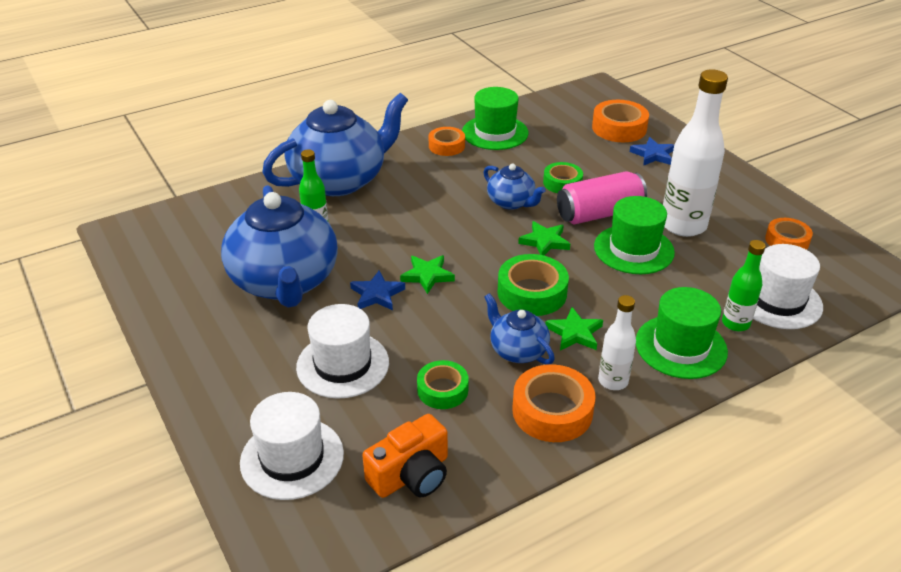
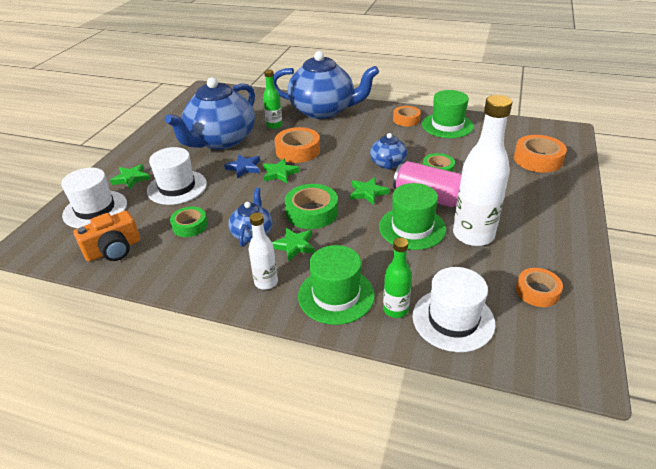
camera: 50 degrees right, 0 degrees up
(261, 395) = (131, 178): none -> green star
(411, 474) = (113, 249): orange camera -> orange camera turned 45 degrees counterclockwise
(552, 411) = (212, 272): orange tape -> orange tape (298, 151)
(653, 155) = (533, 185): blue star -> none

